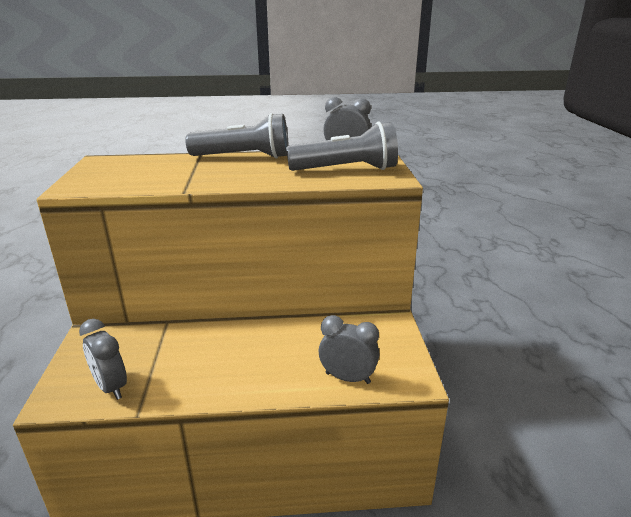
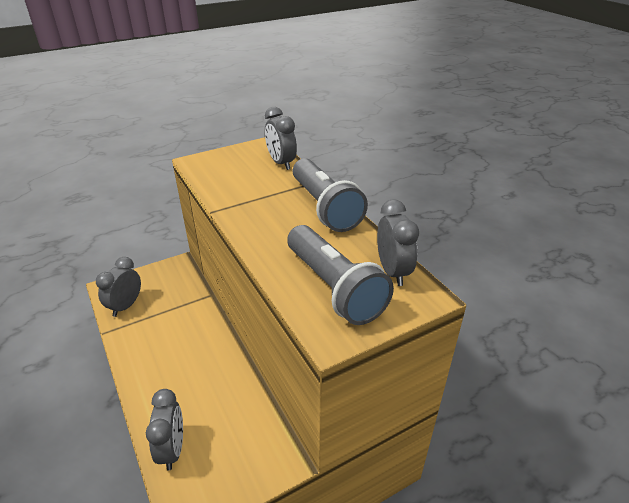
camera: 65 degrees right, 10 degrees up
(147, 159) = (281, 163): none -> grey clock

